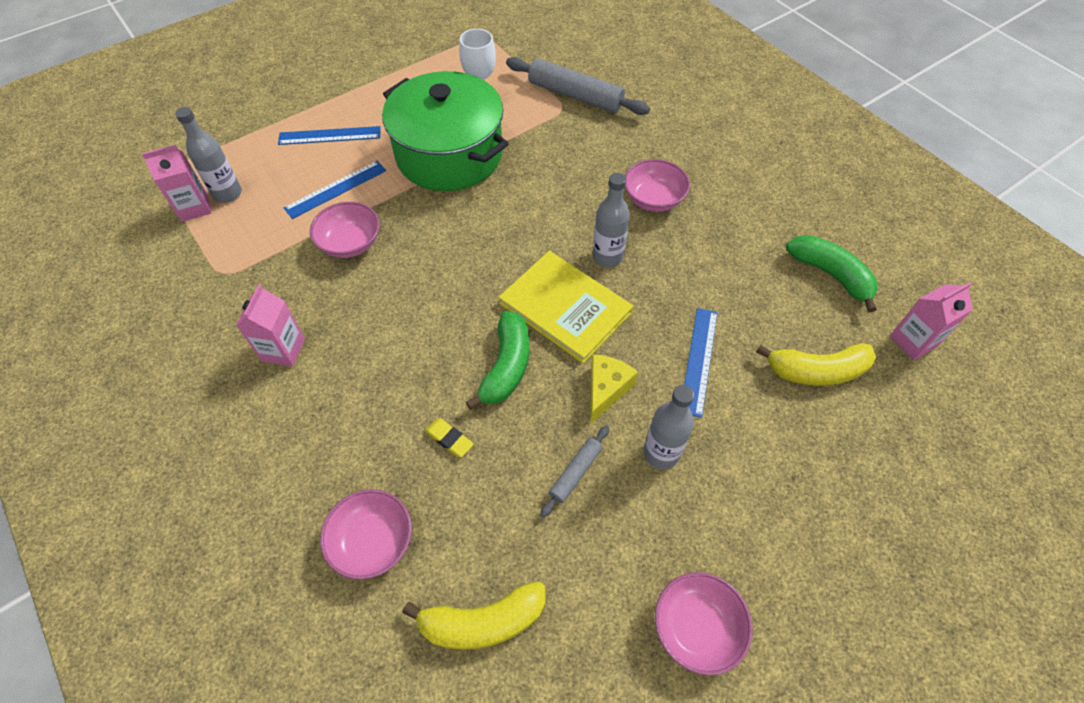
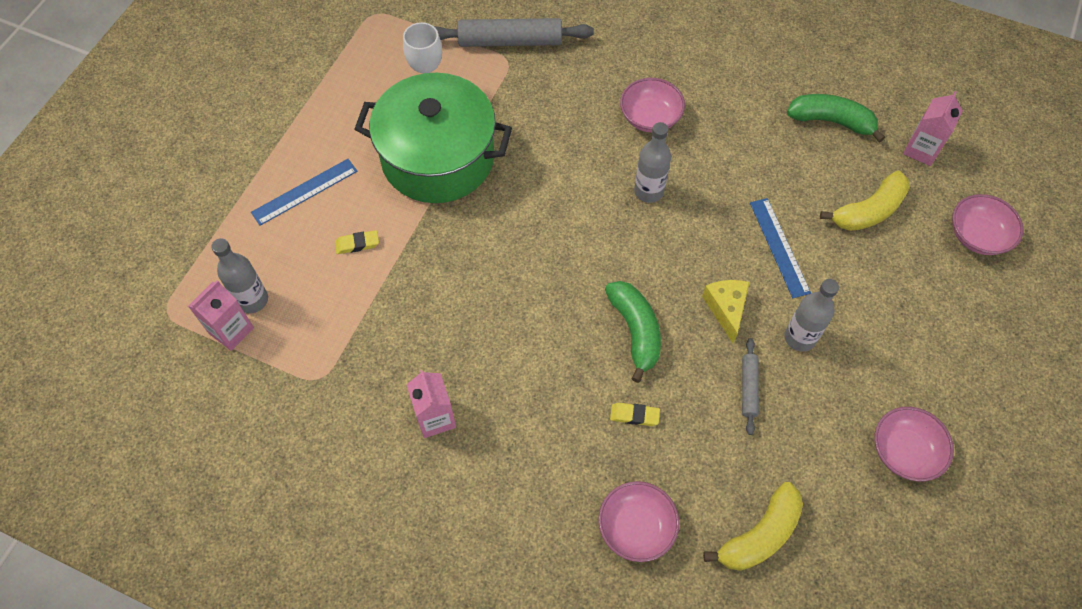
camera: 30 degrees left, 5 degrees up
(336, 189) = (357, 244): blue ruler -> yellow eraser
(350, 243) = (415, 290): pink bowl -> pink bowl (977, 236)
(565, 308) = (646, 255): yellow book -> none

